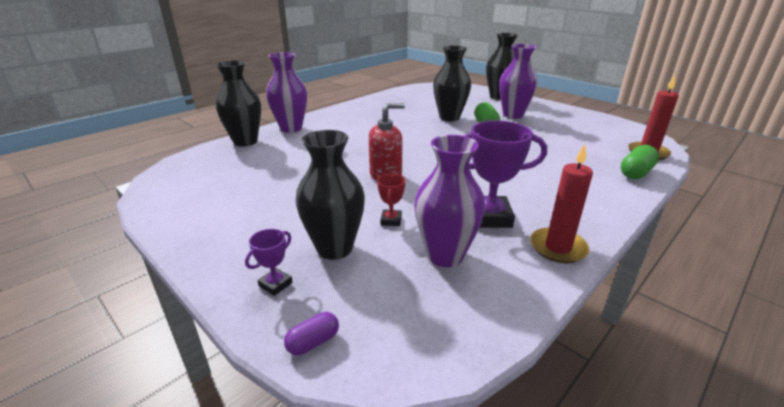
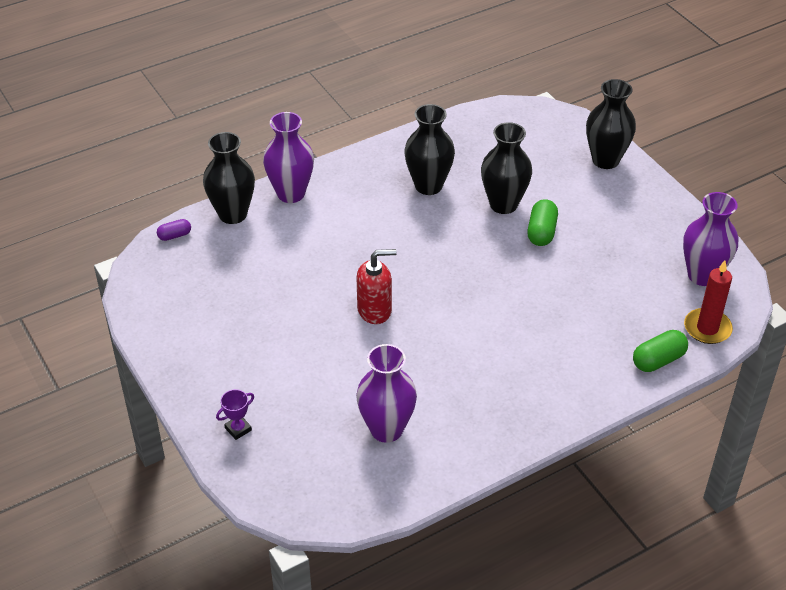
camera: 15 degrees right, 15 degrees up
(313, 342) = (257, 485): purple capsule -> purple capsule (174, 235)
(334, 248) = (294, 401): black vase -> black vase (428, 186)
(391, 220) = (355, 378): red trophy -> none
(489, 217) = (451, 392): purple trophy -> none
(513, 115) = (595, 213): purple vase -> purple vase (702, 275)
(558, 248) = (491, 442): red candle -> none

